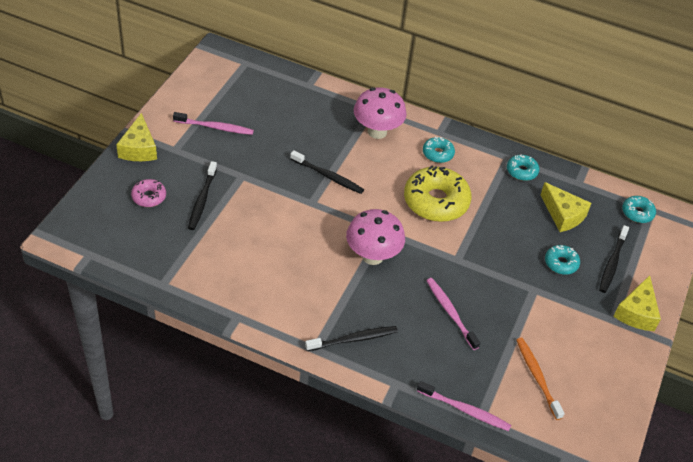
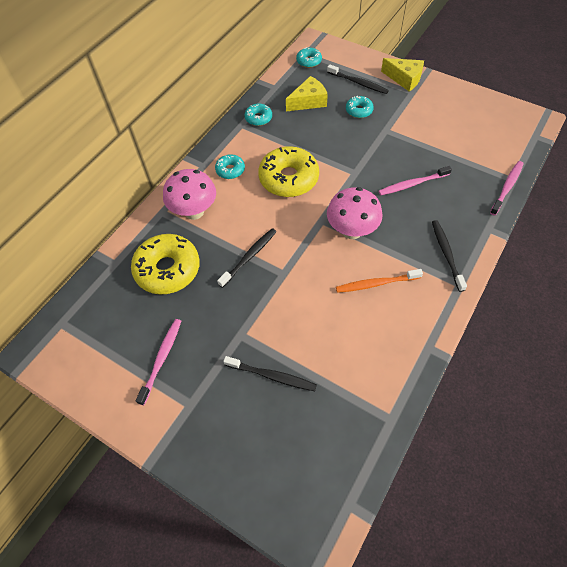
camera: 75 degrees left, 10 degrees up
(139, 148) = (182, 447): yellow cheese -> none
(149, 197) = (263, 434): pink donut -> none
(306, 120) = (167, 269): none -> yellow donut
(537, 376) = (469, 141): orange toothbrush -> orange toothbrush (376, 284)

